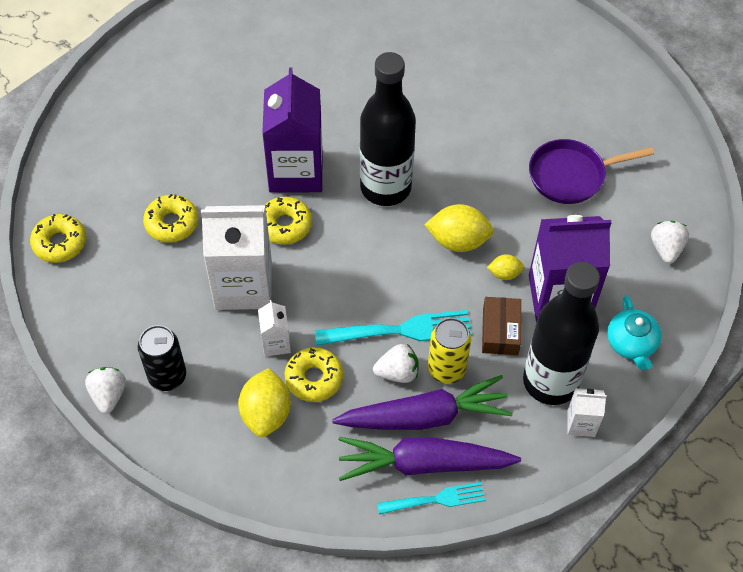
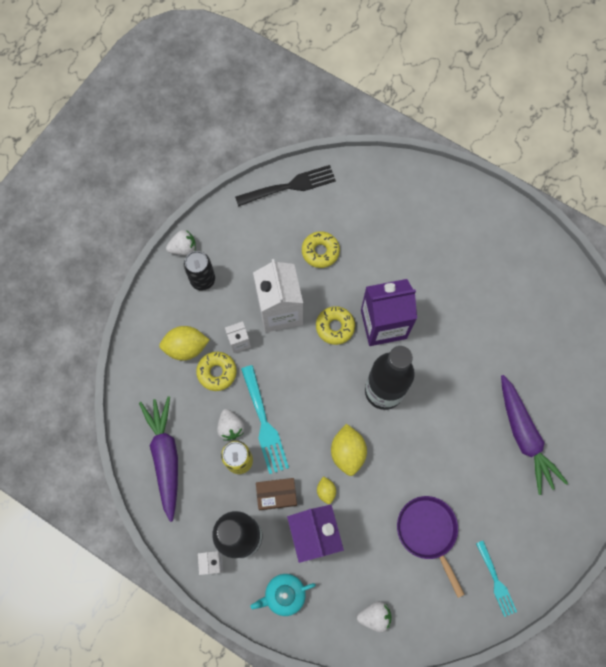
camera: 80 degrees right, 15 degrees up
(60, 243) = (290, 186): yellow donut -> black fork
(424, 416) = (200, 451): purple carrot -> purple carrot (524, 436)
(436, 499) = (141, 469): turquoise fork -> turquoise fork (496, 581)

